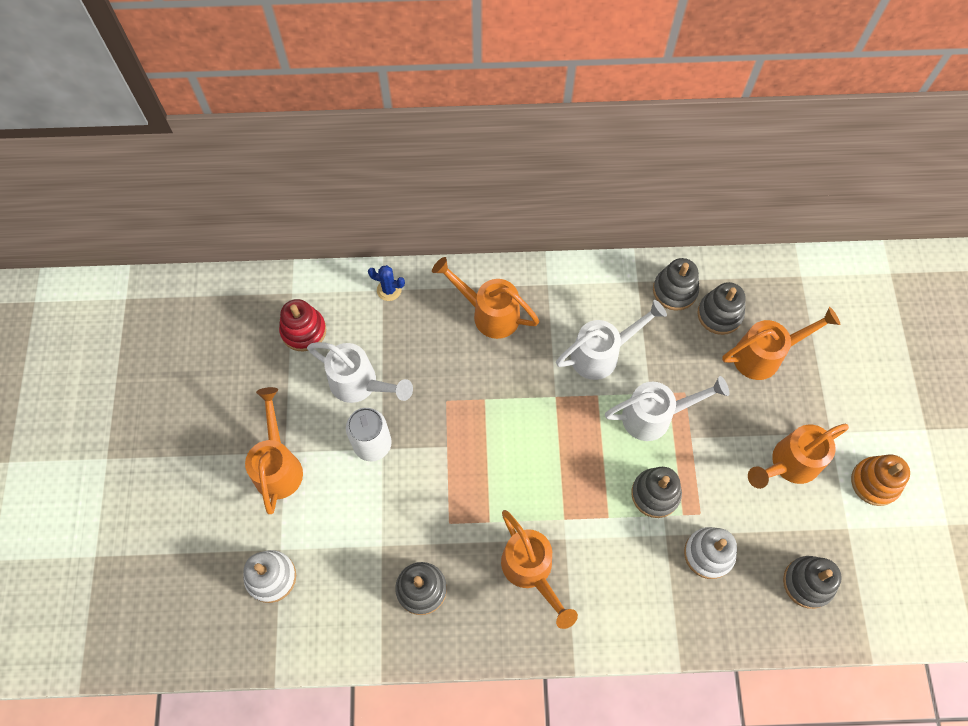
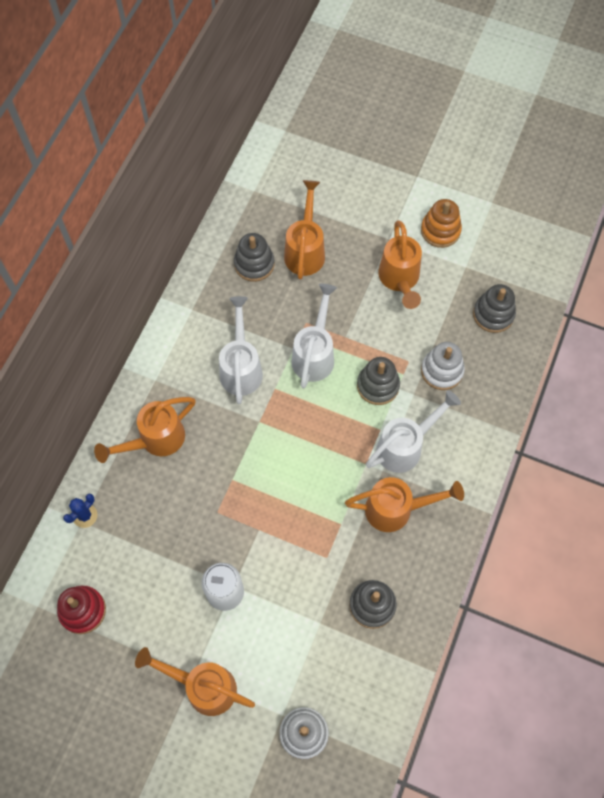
camera: 65 degrees left, 0 degrees up
(361, 385) = (164, 580): white watering can -> white watering can (405, 446)
(674, 290) = (216, 286): grey stacking toy -> none

